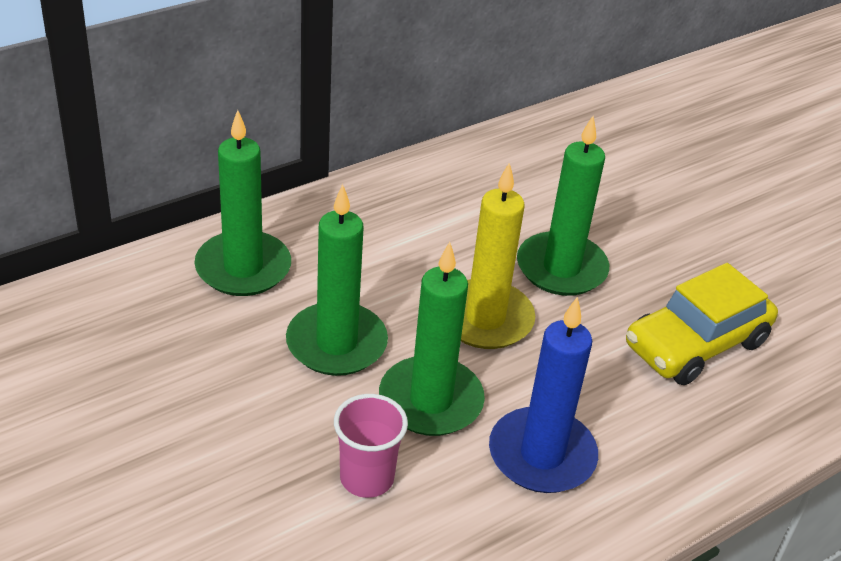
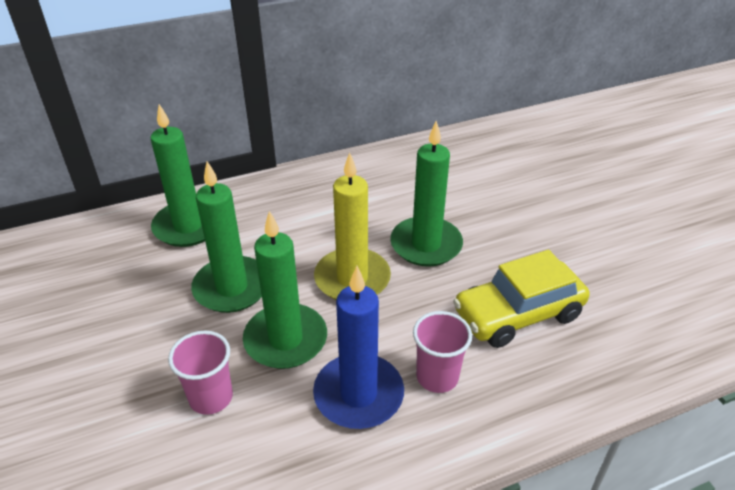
camera: 15 degrees right, 0 degrees up
(625, 425) = (437, 377): none -> pink cup

